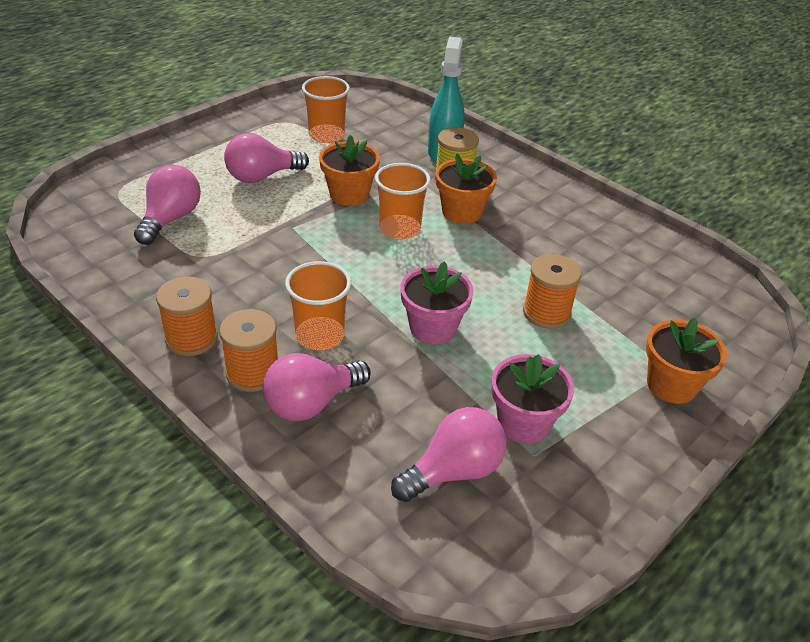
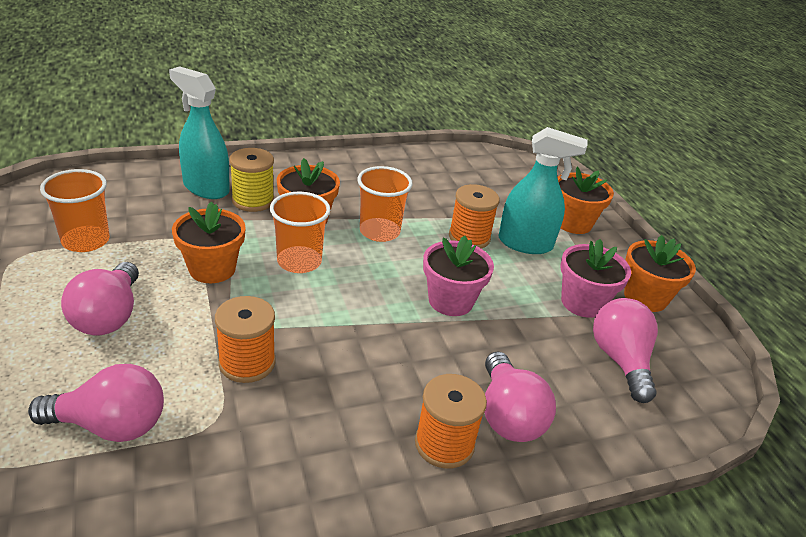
camera: 65 degrees left, 5 degrees down
(171, 219) = (111, 425): pink light bulb -> pink light bulb turned 135 degrees clockwise
(191, 338) = (360, 478): orange spool -> orange spool (247, 363)
(320, 335) = (418, 374): orange cup -> orange cup (379, 231)
(582, 355) = (525, 244): none -> turquoise spray bottle
(589, 477) = (645, 297): none -> orange flower pot

